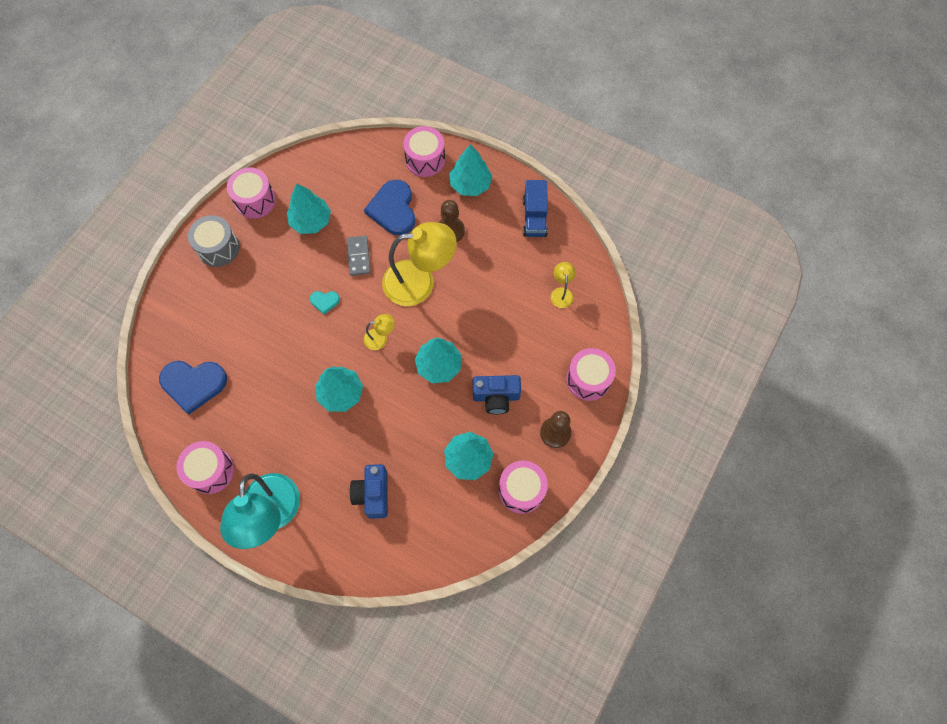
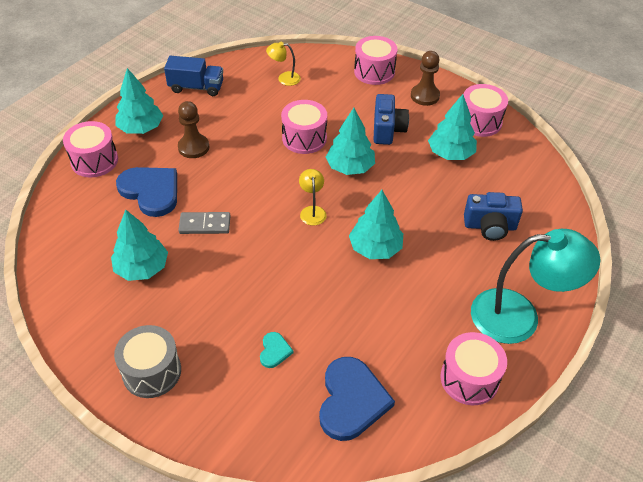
camera: 85 degrees left, 20 degrees down
(255, 200) = (90, 327): pink drum -> pink drum (304, 138)
(324, 301) = (257, 258): turquoise heart -> turquoise heart (274, 351)
(393, 209) = (151, 191): blue heart -> blue heart turned 135 degrees counterclockwise
(419, 282) = (250, 175): yellow lamp -> none

